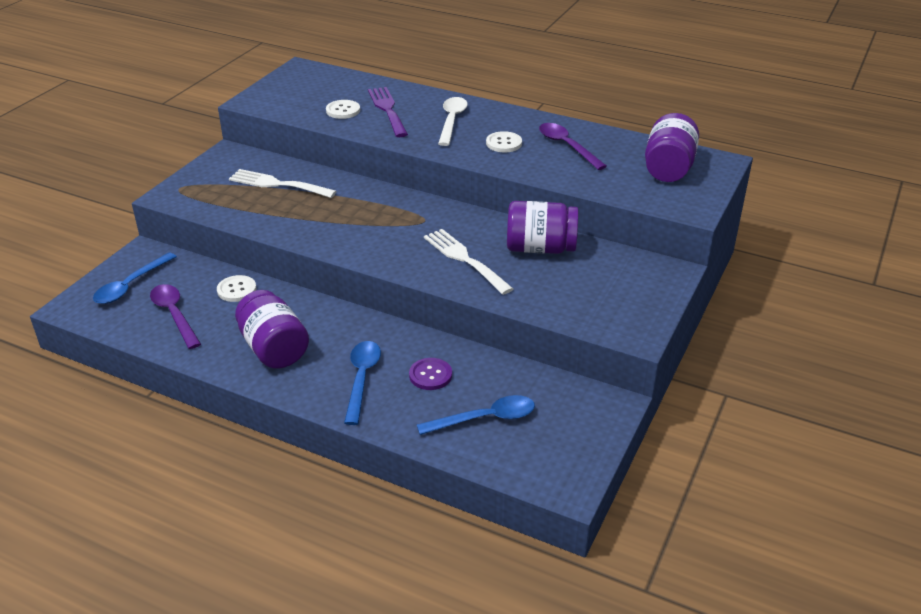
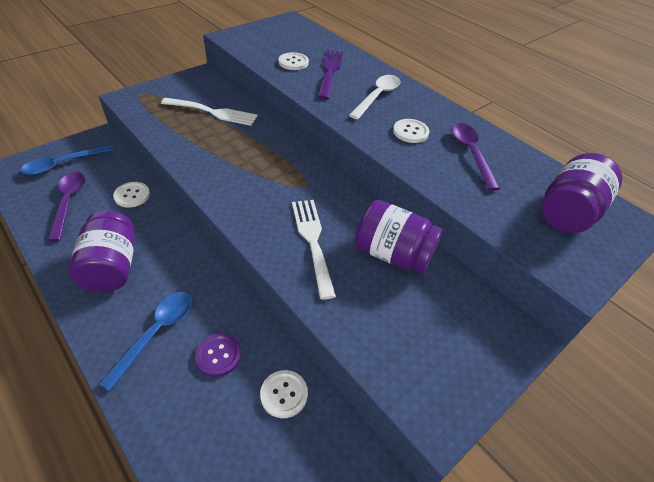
camera: 20 degrees right, 10 degrees up
(277, 184) = (213, 112): white fork -> white fork turned 150 degrees clockwise
(485, 419) = (232, 440): blue spoon -> none
(505, 380) = (284, 394): none -> white button

